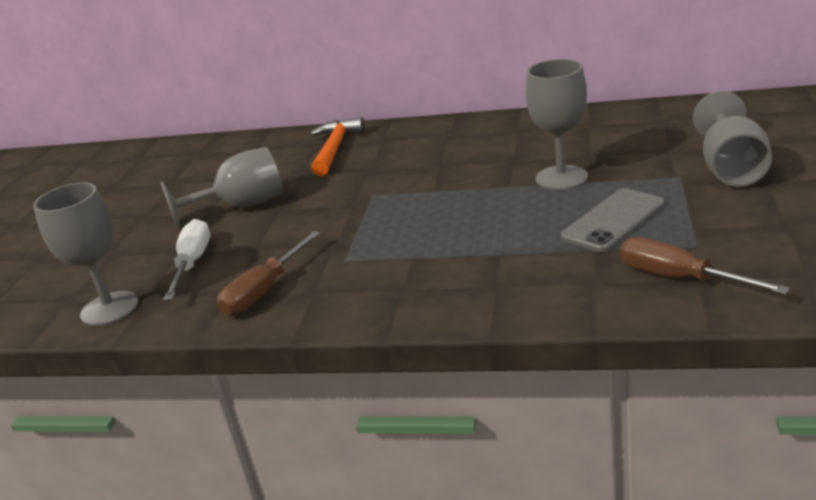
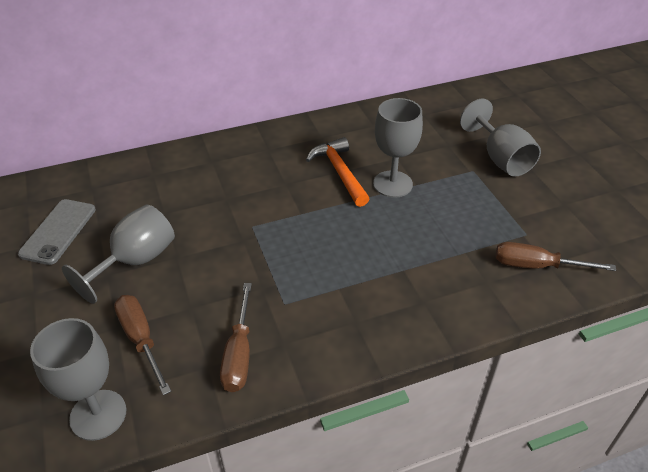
camera: 35 degrees left, 15 degrees up
(192, 263) = (141, 339): white screwdriver -> brown screwdriver
(335, 149) = (173, 177): orange hammer -> orange hammer (339, 172)
(613, 221) = (459, 221): grey phone -> grey phone (58, 231)

